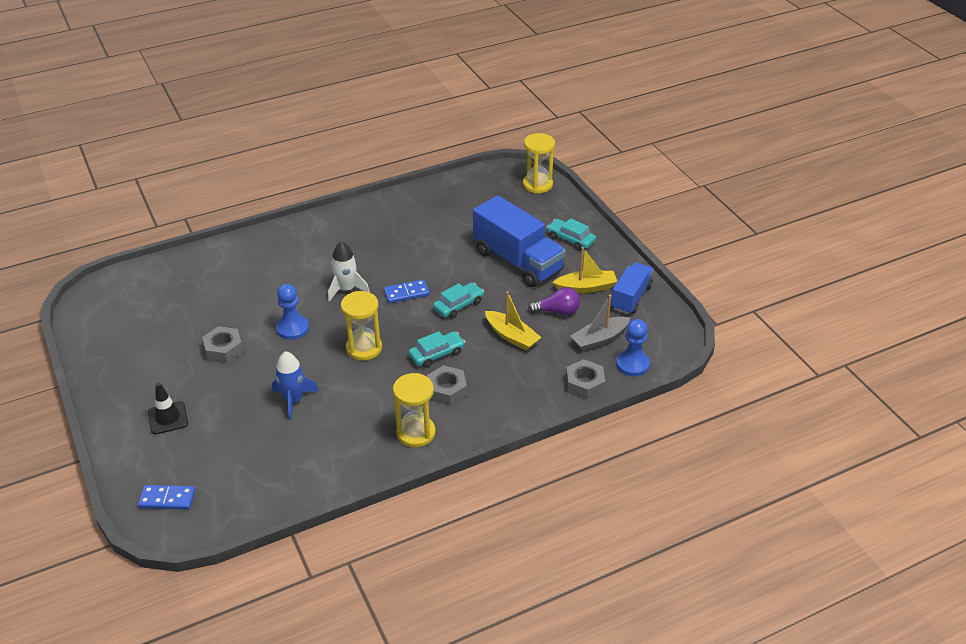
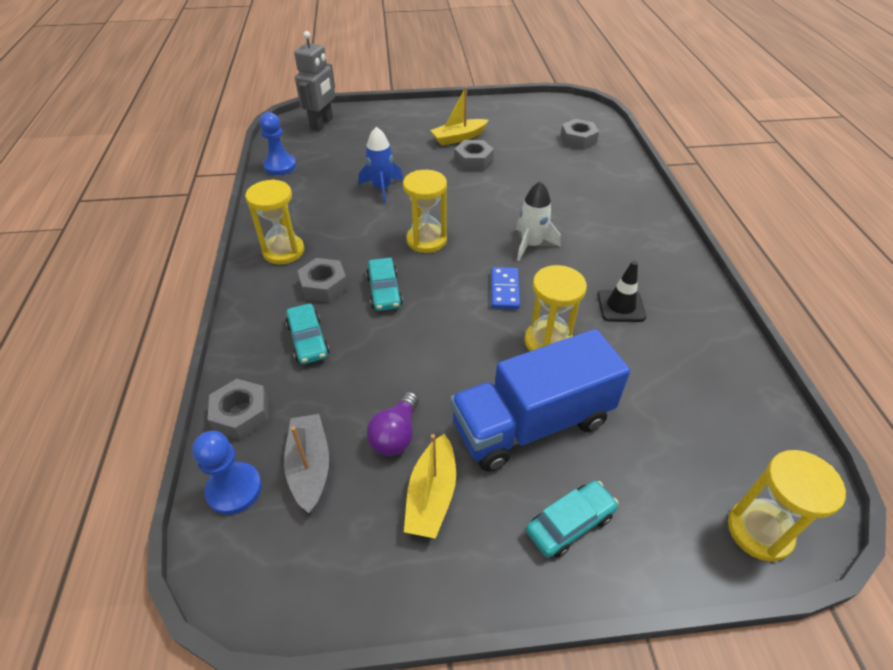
camera: 110 degrees right, 5 degrees up
(164, 287) = (578, 139): none -> grey nut
(167, 499) = (322, 123): blue domino -> grey robot
(168, 418) = (405, 129): black traffic cone -> black traffic cone (620, 306)
(292, 328) = (483, 200): blue pawn -> blue pawn (280, 166)
(449, 265) = (548, 342): none -> yellow hourglass
(458, 305) = (460, 331): turquoise car -> turquoise car (308, 340)
(512, 336) = (374, 366): yellow boat -> yellow boat (458, 138)
(631, 297) = (376, 558): blue truck -> none

